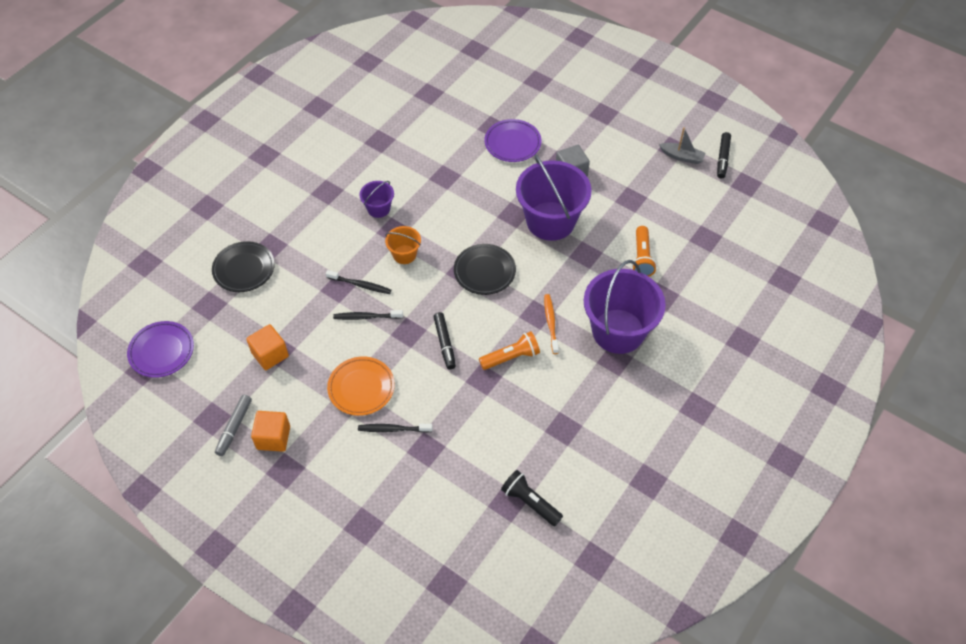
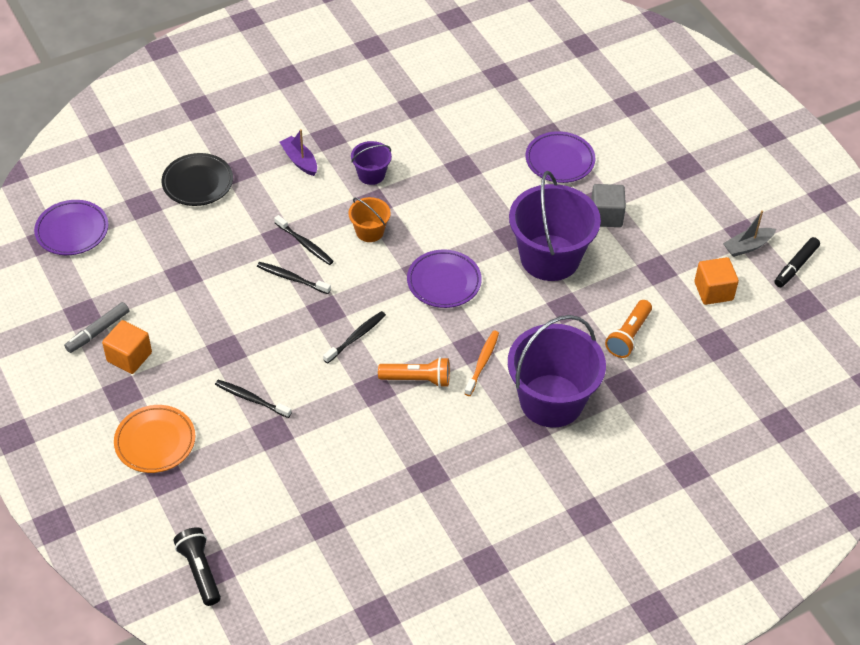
camera: 25 degrees right, 5 degrees down
(270, 354) = (173, 276): orange cube -> orange cube (713, 291)
(315, 219) = (299, 160): none -> purple boat
(361, 388) = (244, 346): orange plate -> orange plate (155, 442)
(444, 343) = (356, 337): black marker -> black toothbrush
(484, 271) = (444, 282): black plate -> purple plate
(530, 502) = (346, 530): black flashlight -> black flashlight (200, 571)
(682, 157) = (747, 246): grey boat -> grey boat turned 105 degrees clockwise

